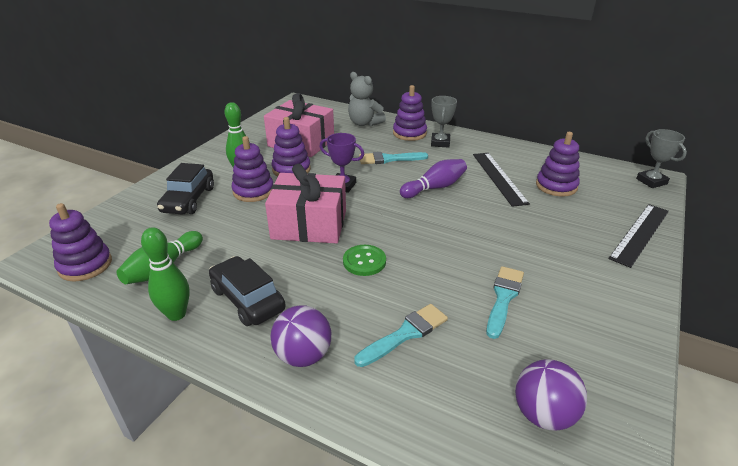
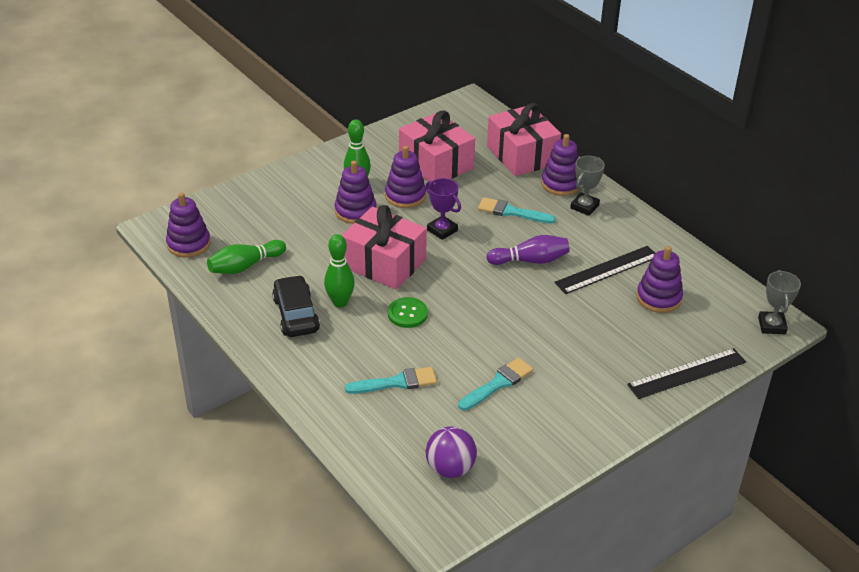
camera: 25 degrees right, 5 degrees up
(176, 314) = (239, 308): green bowling pin -> green bowling pin (340, 302)
(188, 200) = (294, 203): black car -> none
(303, 355) = (312, 371): purple ball -> none
(364, 123) = (522, 155): grey teddy bear -> pink gift
(498, 178) = (607, 269): black ruler -> black ruler turned 45 degrees clockwise

